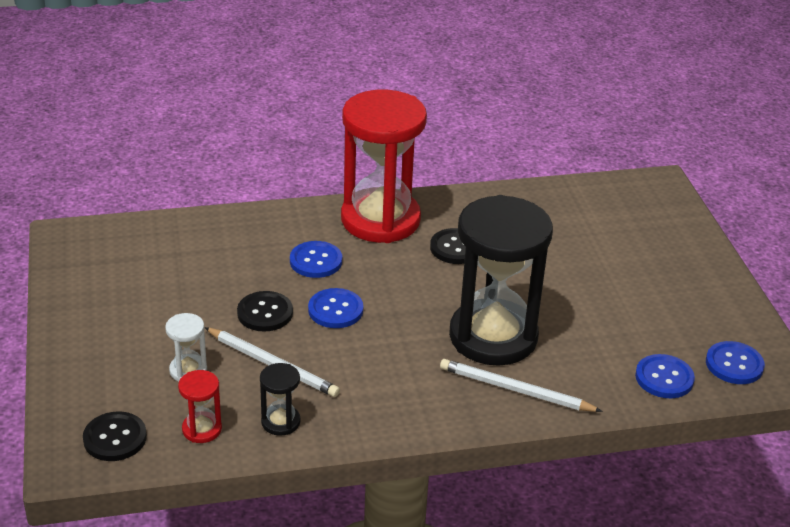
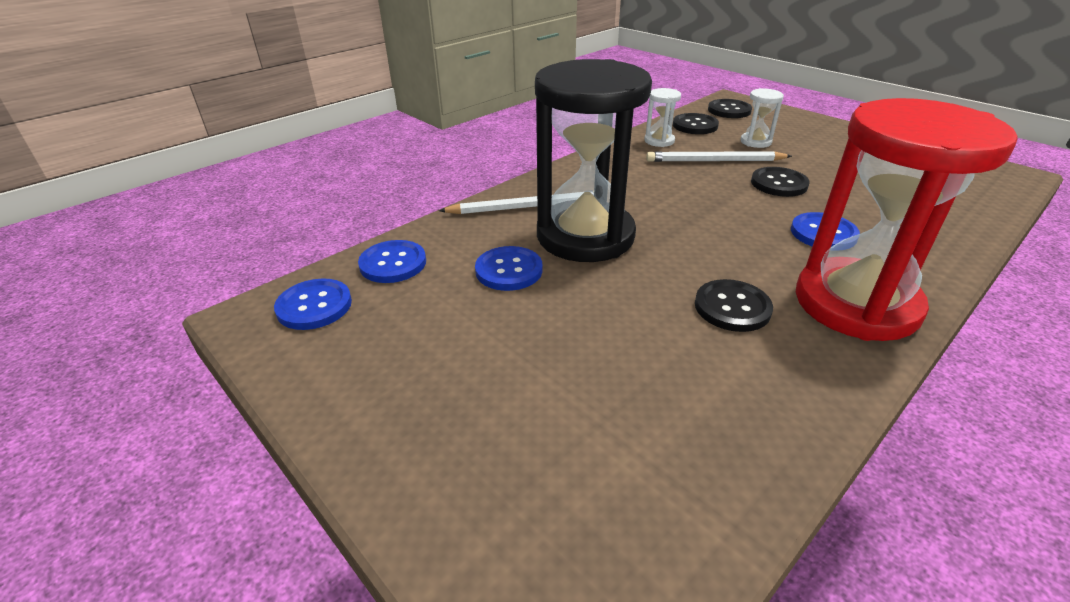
camera: 150 degrees right, 0 degrees up
(202, 429) = (695, 125): red hourglass -> black button
(280, 422) = (659, 141): black hourglass -> white hourglass
(335, 310) = (737, 205): blue button -> blue button (509, 270)

